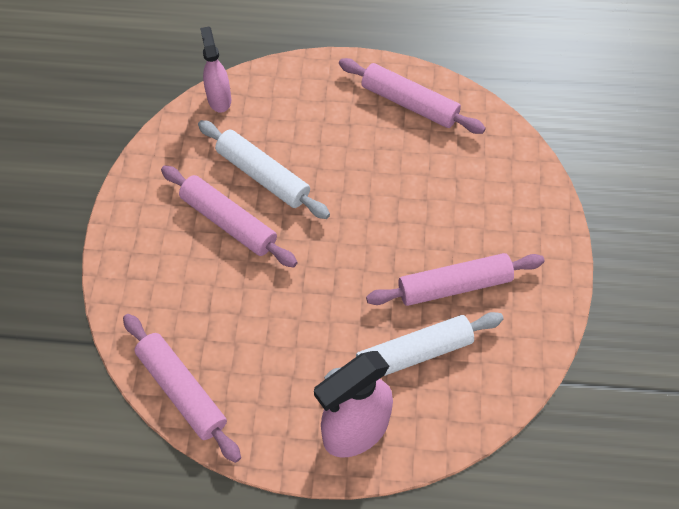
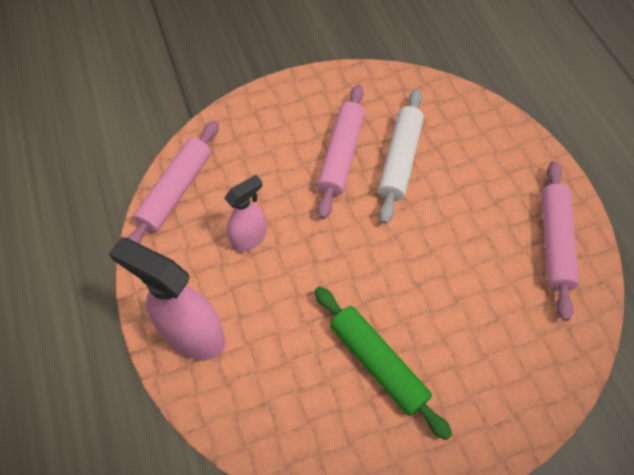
camera: 65 degrees right, 0 degrees up
(219, 99) = (454, 97): pink spray bottle -> pink spray bottle (249, 238)
(414, 353) = (289, 355): white rolling pin -> none
(454, 286) = (377, 363): pink rolling pin -> green rolling pin

